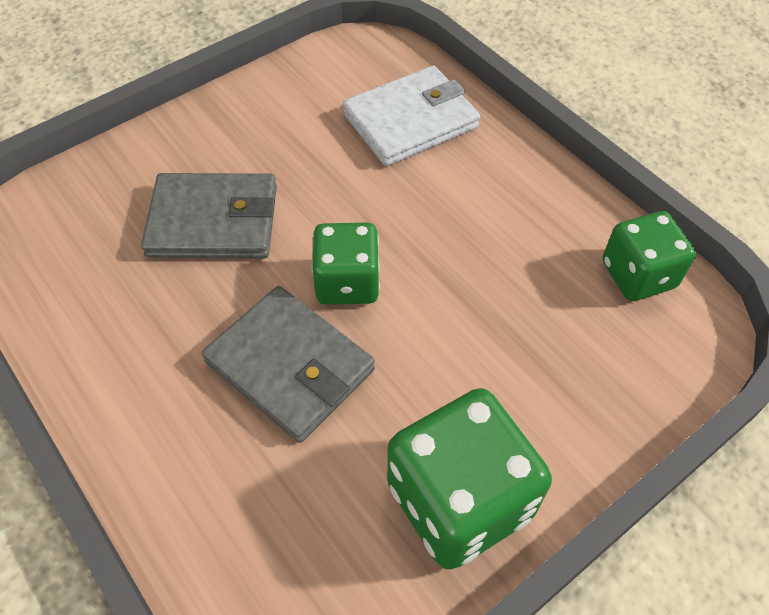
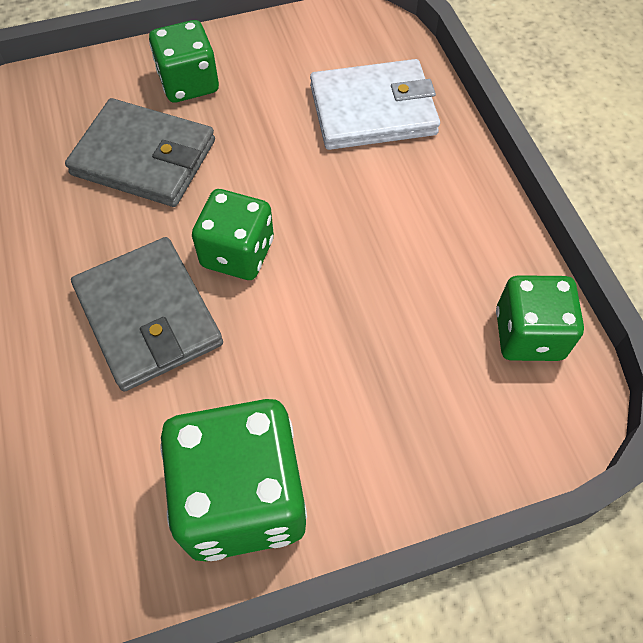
camera: 20 degrees right, 5 degrees up
(224, 141) = (189, 83): none -> green dice

